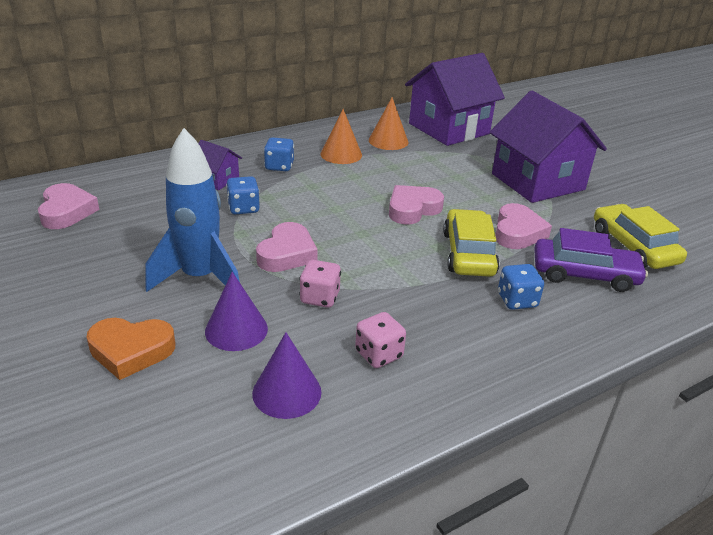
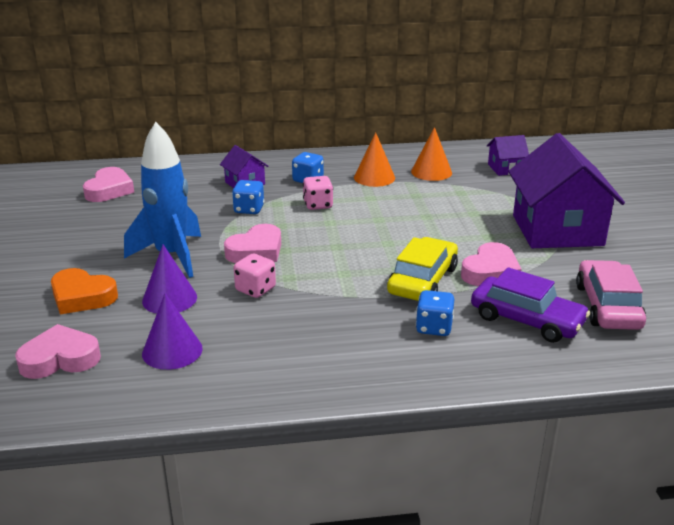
camera: 25 degrees right, 5 degrees down
(378, 354) = (268, 341): pink dice -> pink dice (318, 205)
(412, 209) = (402, 234): pink heart -> pink heart (60, 359)
(449, 129) = (505, 168): purple house -> purple house, size x0.46
(633, 247) = (608, 306): yellow car -> pink car

